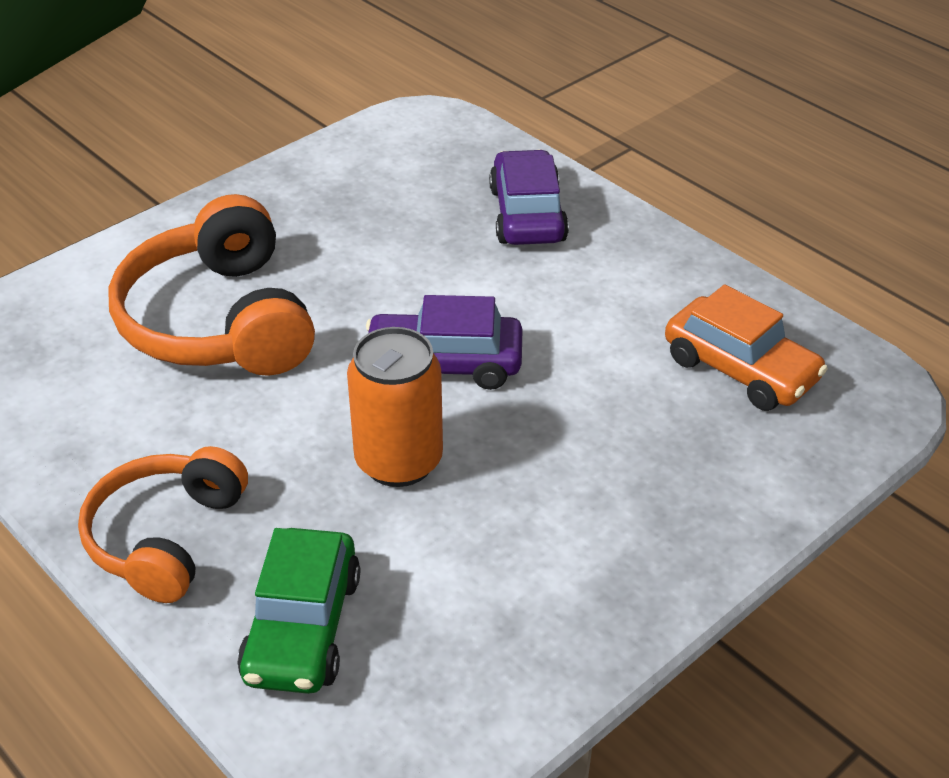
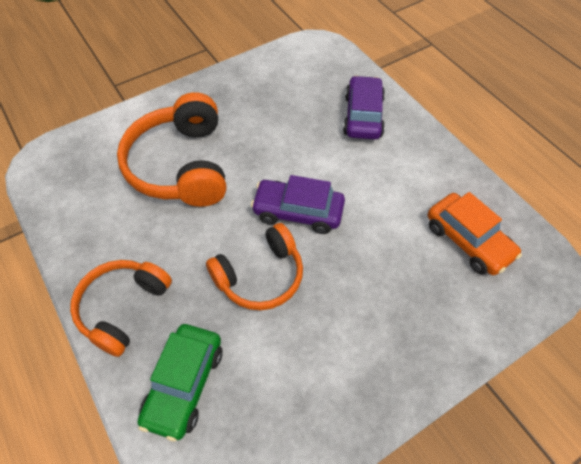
camera: 10 degrees right, 15 degrees up
(398, 461) = (260, 276): orange can -> orange headphones

